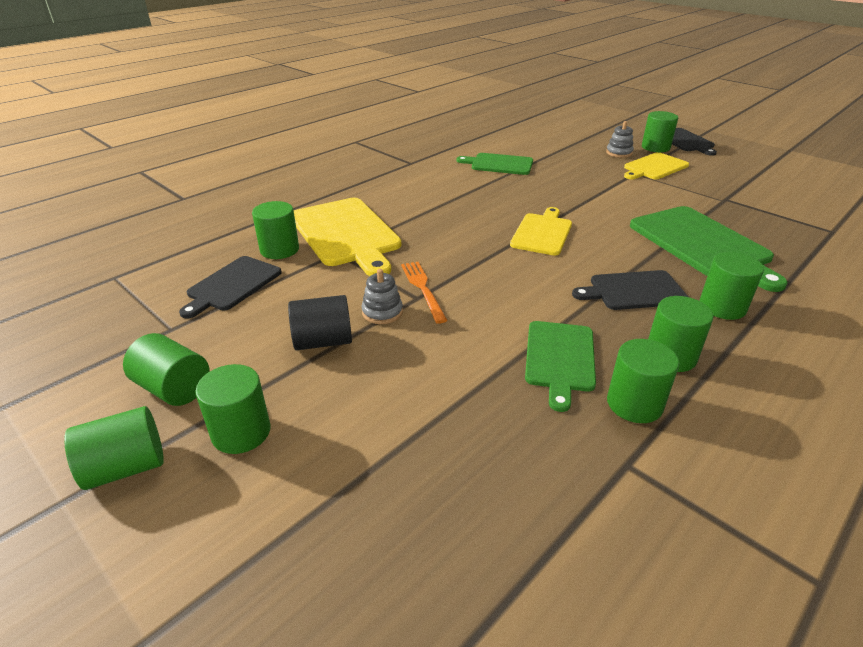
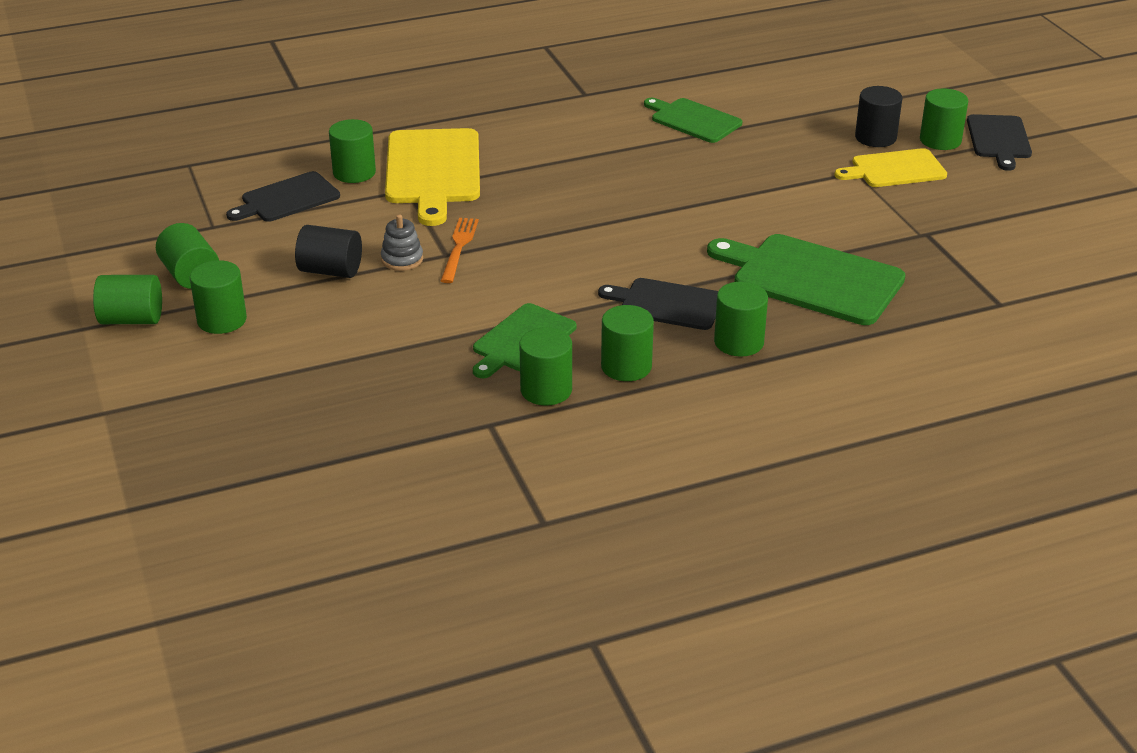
camera: 25 degrees right, 0 degrees up
(542, 233) = (644, 220): yellow cutting board -> none
(619, 153) = (875, 137): grey stacking toy -> black cylinder
(702, 244) = (811, 278): green cutting board -> green cutting board turned 120 degrees clockwise

